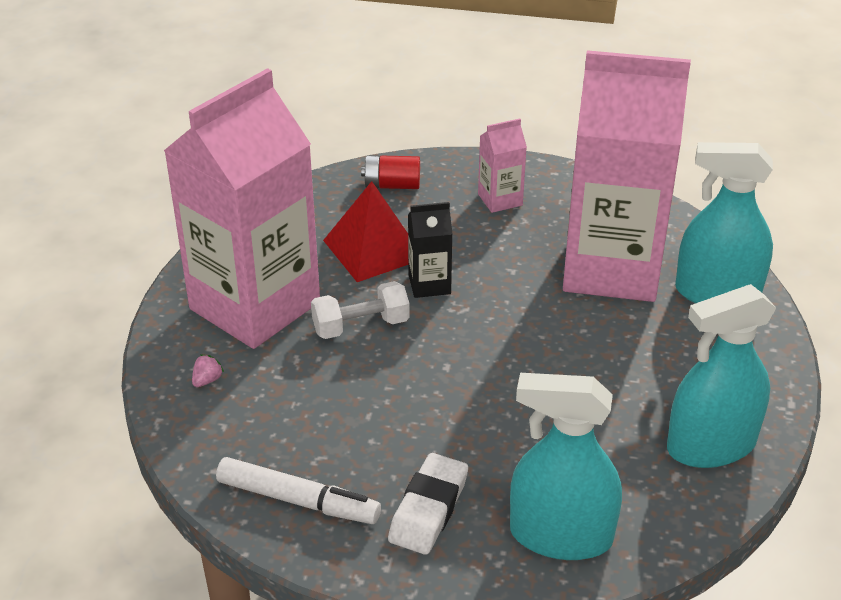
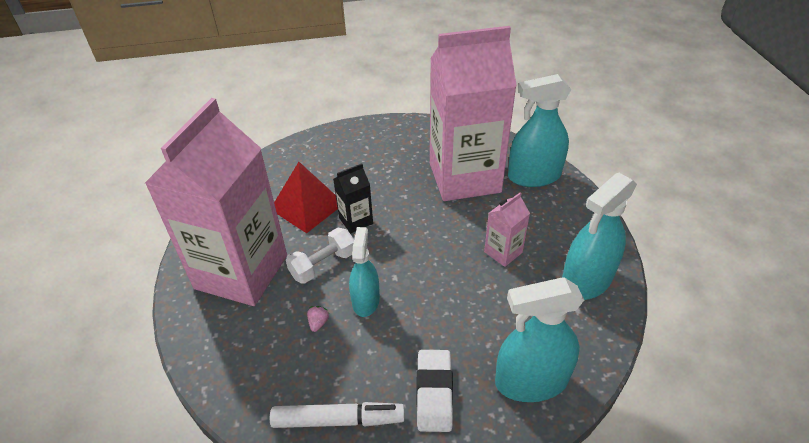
camera: 20 degrees left, 5 degrees up
(207, 380) = (229, 342): pink strawberry -> pink strawberry (318, 323)
(392, 185) = (300, 158): red battery -> none
(395, 383) = (366, 301): none -> turquoise spray bottle
(500, 200) = (374, 150): pink carton -> pink carton (503, 252)

